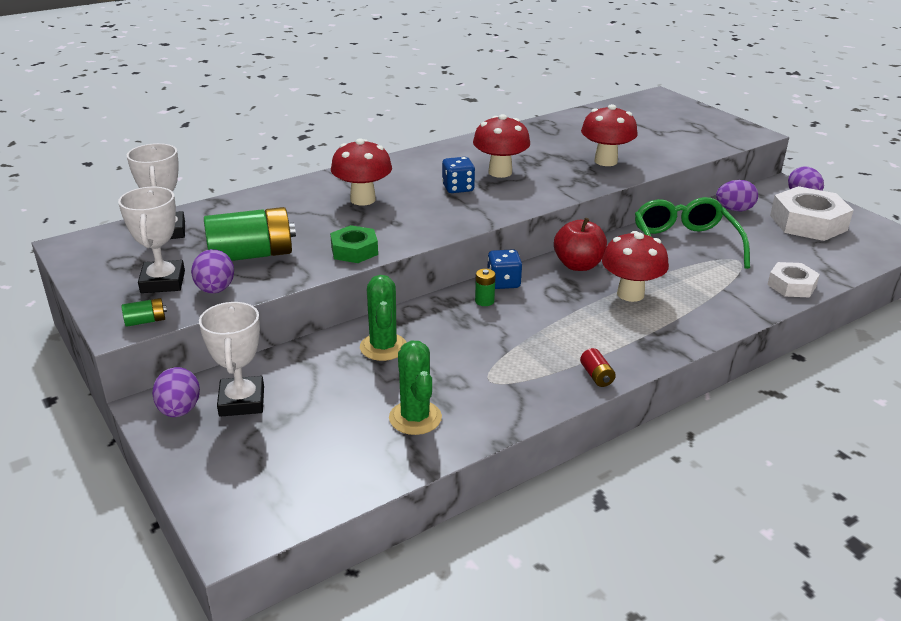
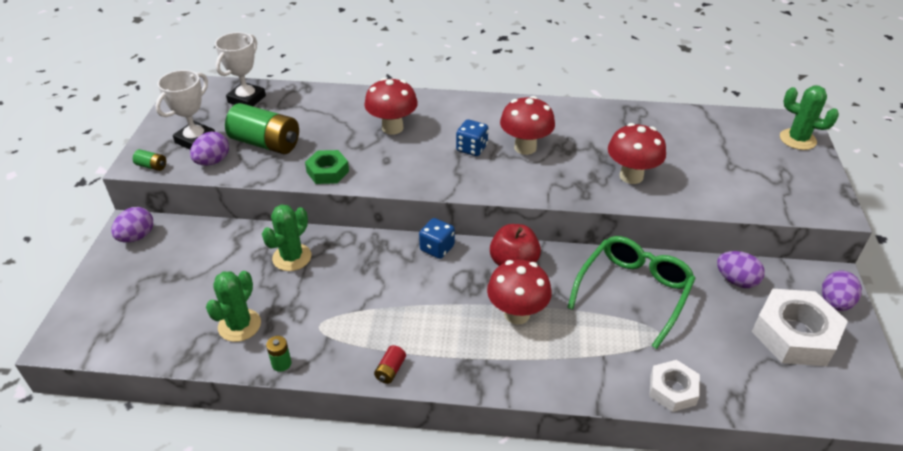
camera: 40 degrees right, 10 degrees up
(242, 401) = (171, 250): white trophy -> none
(484, 301) = (402, 257): green battery -> green battery (281, 363)
(674, 104) = (797, 139): none -> green cactus

